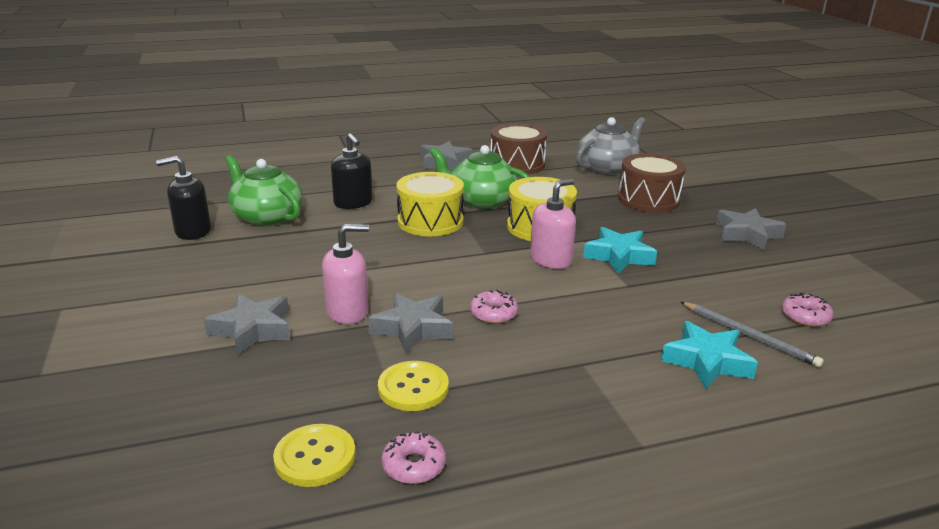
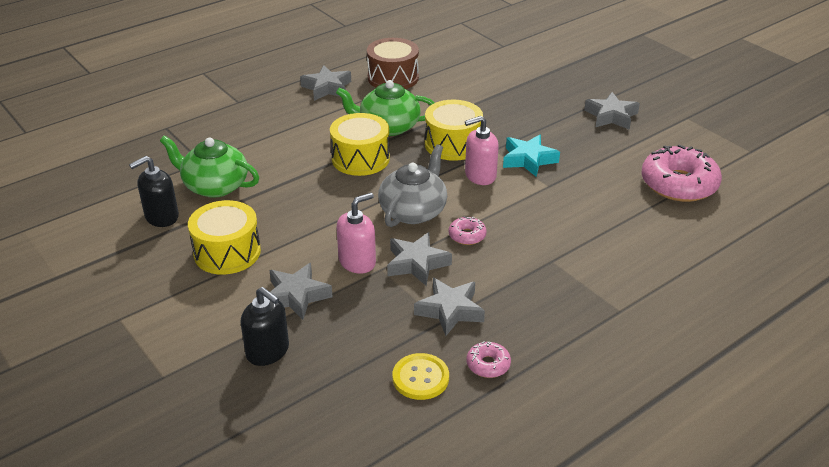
camera: 20 degrees left, 10 degrees up
(222, 274) = (227, 252): none -> yellow drum
(353, 203) = (280, 153): black soap dispenser -> black soap dispenser (268, 351)
(413, 388) = (450, 310): yellow button -> grey star
(551, 260) = (480, 175): pink soap dispenser -> pink soap dispenser turned 135 degrees counterclockwise
(607, 168) = (471, 66): grey teapot -> grey teapot (413, 211)
(648, 199) = (522, 95): brown drum -> none
(707, 361) = (631, 238): turquoise star -> none
(749, 336) = (649, 210): grey pencil -> none
(805, 317) = (679, 184): pink donut -> pink donut, size x2.19

